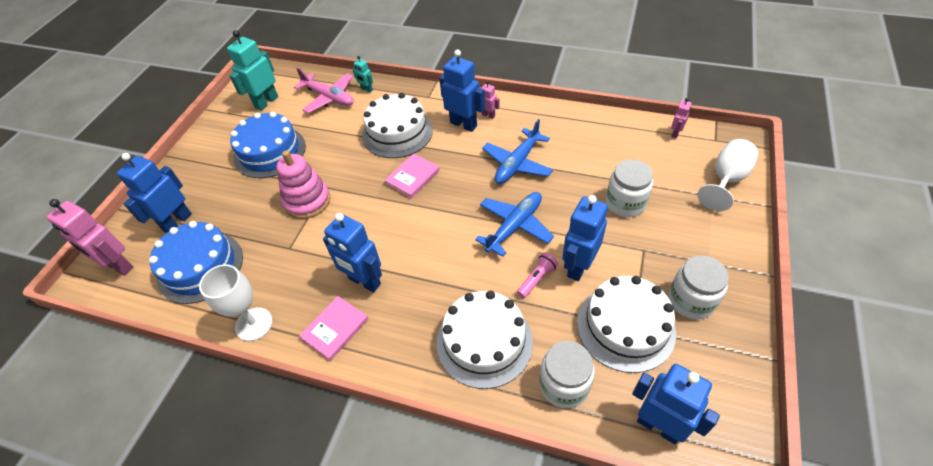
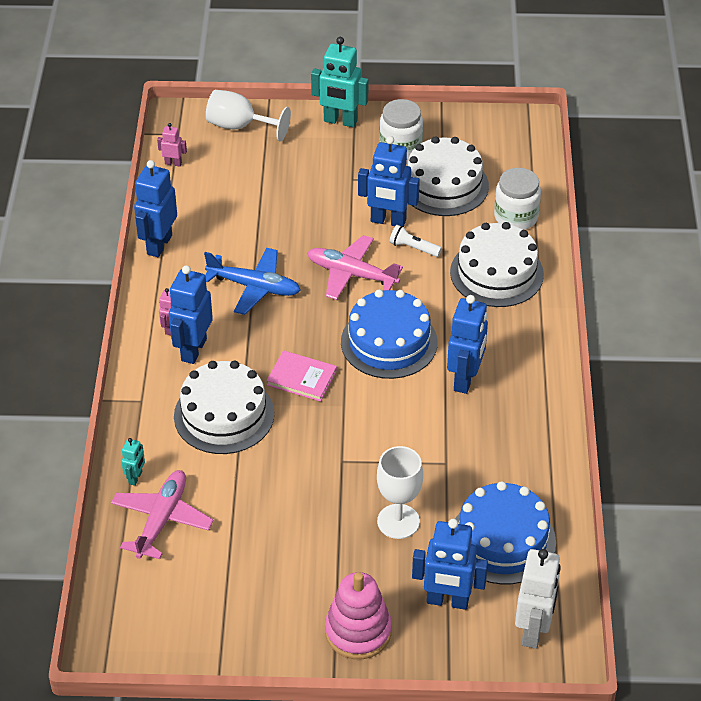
camera: 110 degrees left, 5 degrees down
(119, 266) = (533, 630): pink robot -> white robot
(254, 324) = (551, 455): white goblet -> white goblet (398, 521)
(266, 102) = (186, 600): turquoise robot -> turquoise robot (340, 121)
(270, 152) = (294, 549): blue cake -> blue cake (389, 342)
(307, 201) = (370, 471): pink stacking toy -> pink stacking toy (358, 631)
(335, 329) = (528, 386): pink book -> none
(515, 226) = (351, 274): blue plane -> pink plane
(537, 279) = (413, 248): pink flashlight -> white flashlight
(625, 203) = (293, 195): white jar -> none
(658, 426) = (526, 162): blue robot -> blue robot (159, 245)

